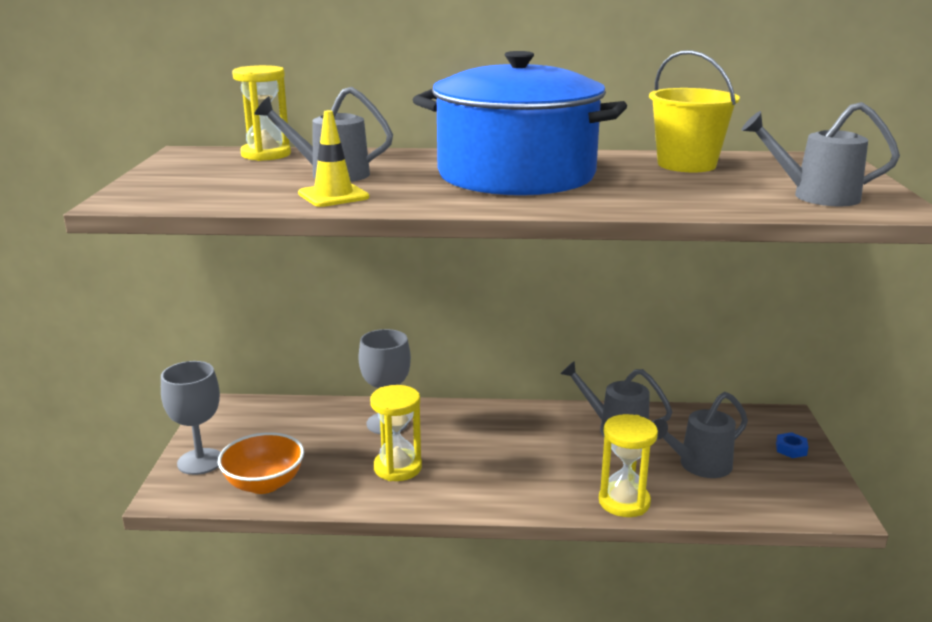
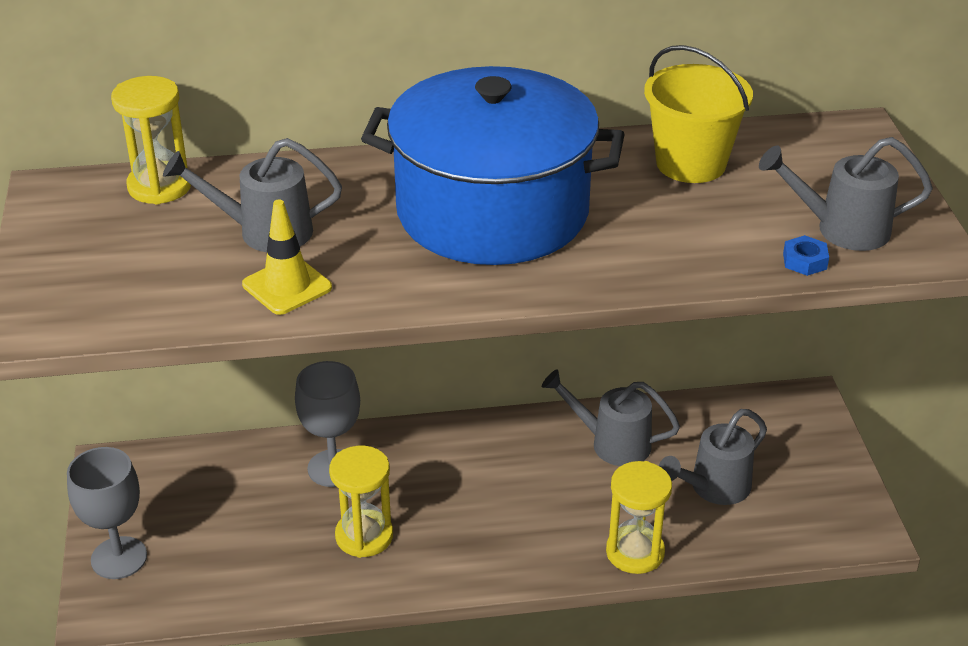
camera: 10 degrees left, 15 degrees up
(264, 484) = (210, 581): orange bowl -> none
(791, 449) = (815, 450): blue nut -> blue nut (804, 261)

